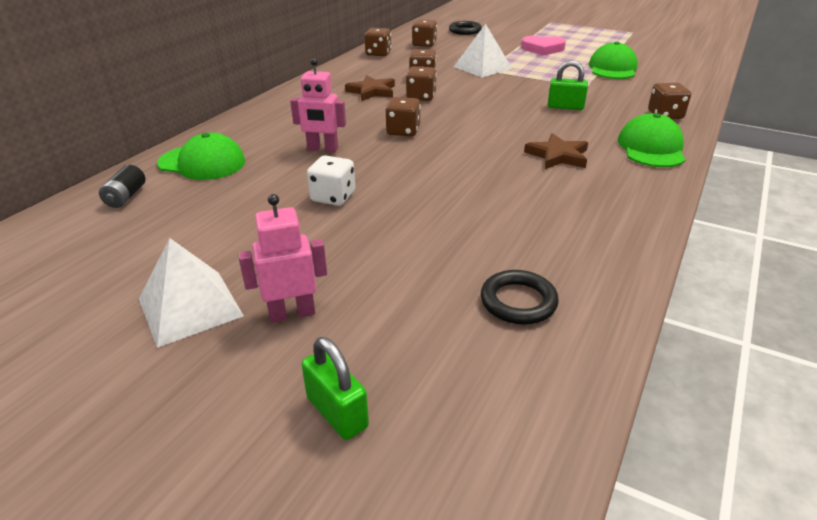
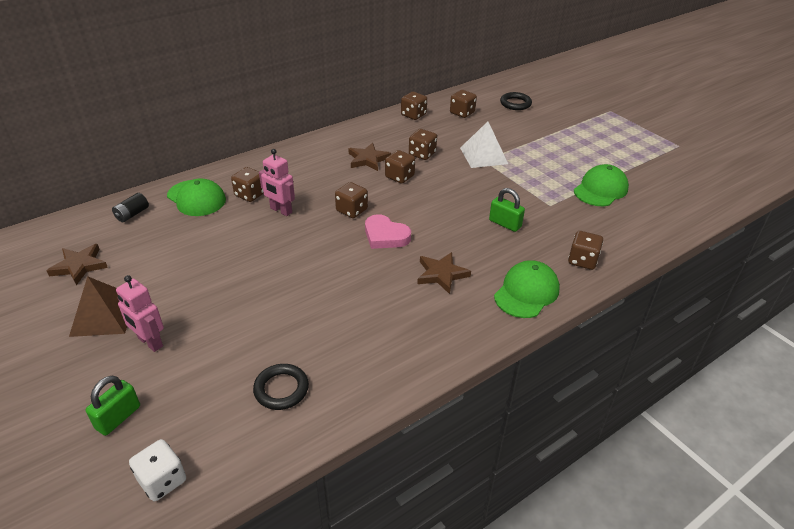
camera: 25 degrees right, 5 degrees up
(96, 267) = (79, 266): none -> brown star
(190, 307) = (103, 315): white pyramid -> brown pyramid
(269, 145) = (250, 194): none -> brown dice
(292, 313) = (150, 342): pink robot -> pink robot turned 150 degrees counterclockwise
(333, 197) = (249, 258): white dice -> white dice (162, 480)
(337, 412) = (118, 417): green padlock -> green padlock turned 45 degrees clockwise
(542, 49) = (562, 146): pink heart -> pink heart (385, 236)

